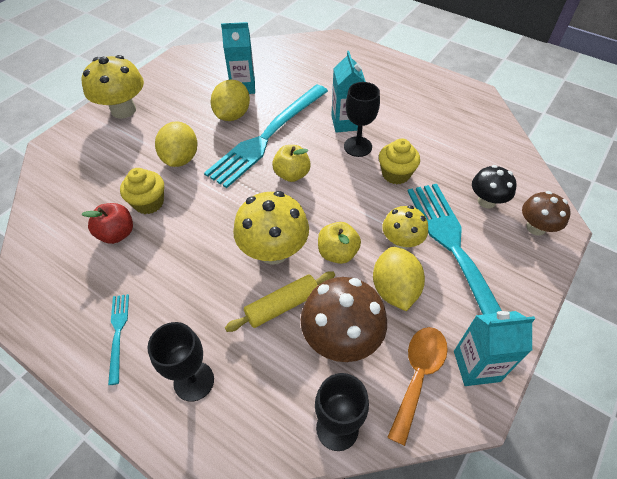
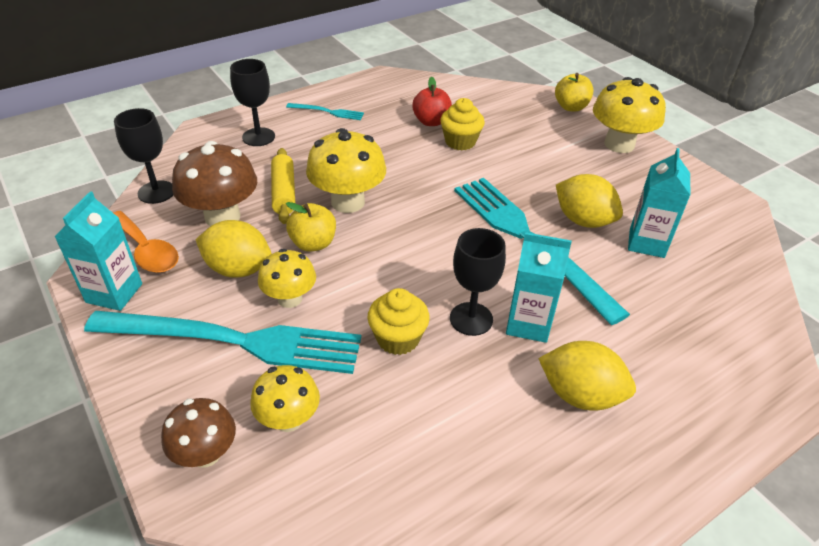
camera: 110 degrees right, 10 degrees down
(180, 159) = (516, 169): yellow lemon -> yellow lemon (580, 395)
(292, 174) = (449, 242): yellow apple -> yellow apple (571, 107)
(486, 201) = (288, 419): black mushroom -> yellow mushroom

